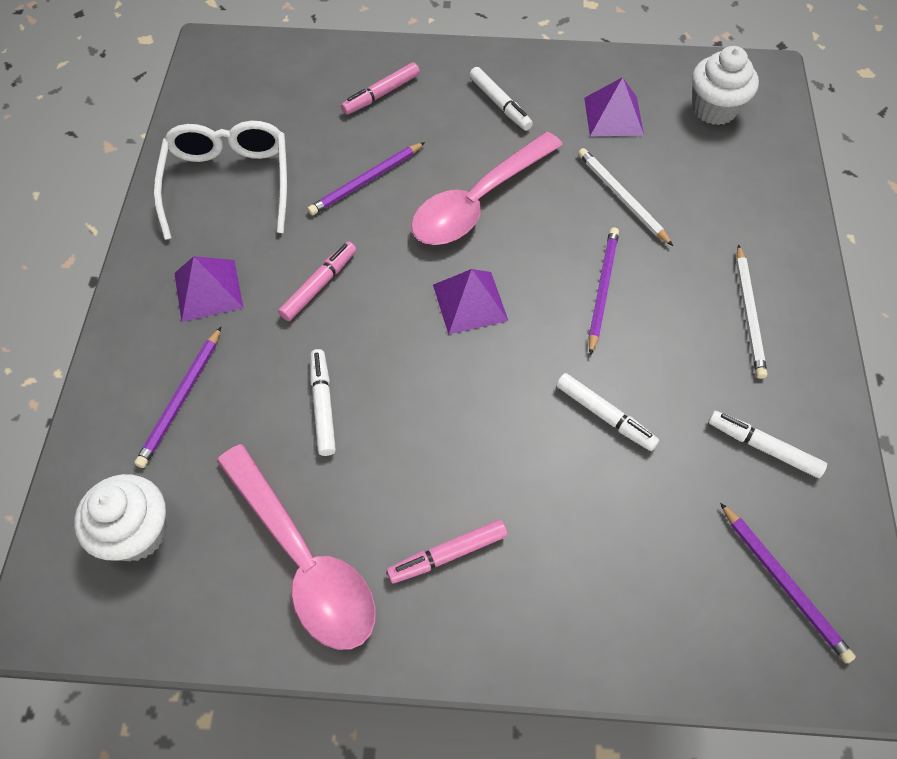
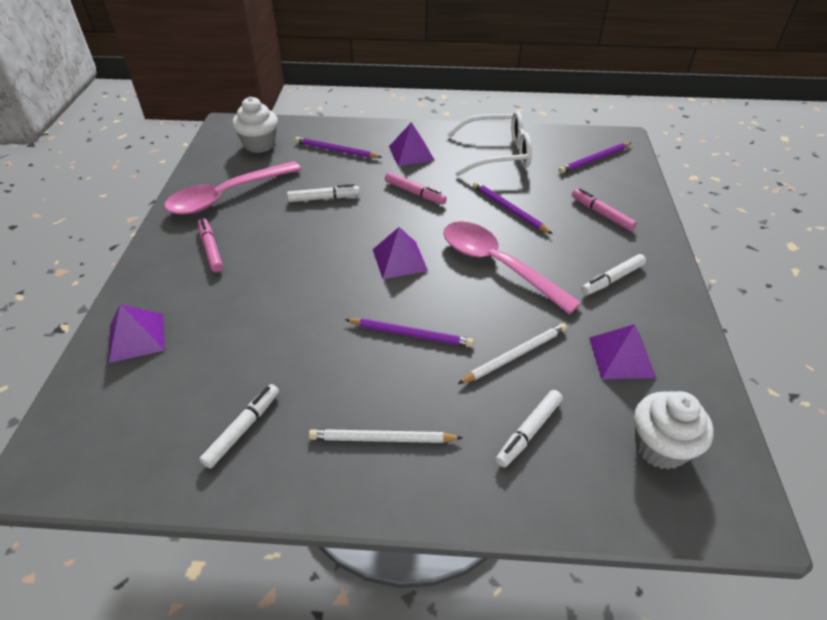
camera: 90 degrees right, 15 degrees down
(605, 416) = (292, 328): white marker -> white marker (528, 432)
(643, 615) = (136, 337): none -> purple pyramid
(784, 583) = (125, 424): purple pencil -> purple pencil (594, 159)

